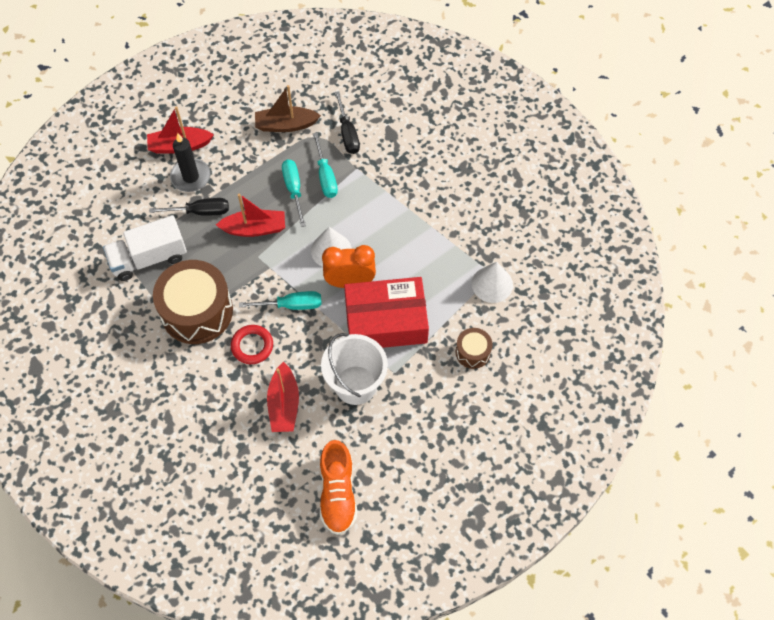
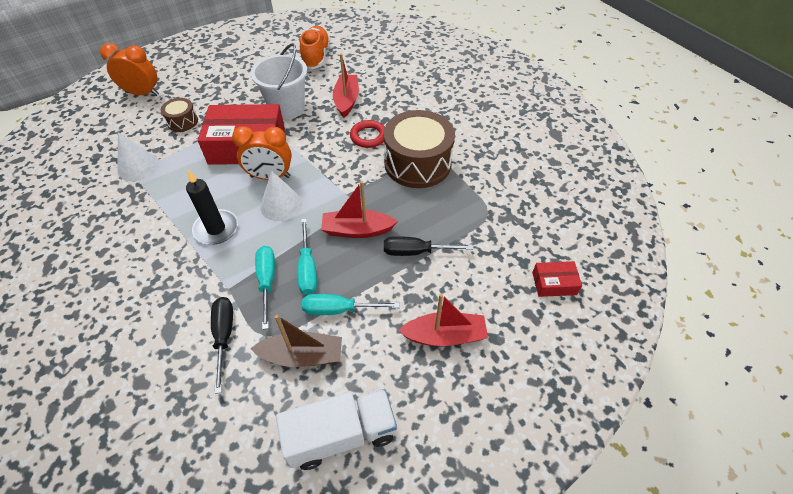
camera: 175 degrees left, 10 degrees down
(84, 192) = (554, 283): none -> red box
(149, 258) = (468, 210): white truck -> white truck (341, 435)
(191, 177) = (428, 293): black candle -> black candle (216, 229)
(291, 305) = (329, 162): turquoise screwdriver -> turquoise screwdriver (339, 309)
(543, 396) = (142, 93): none -> orange clock

